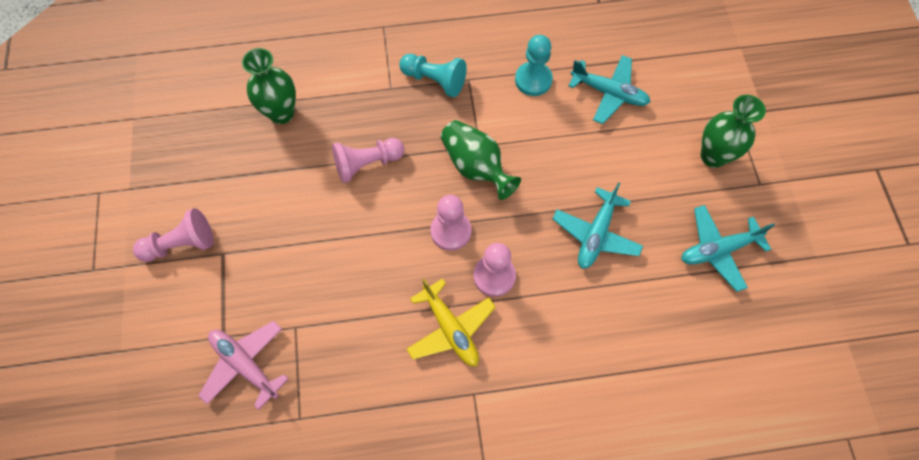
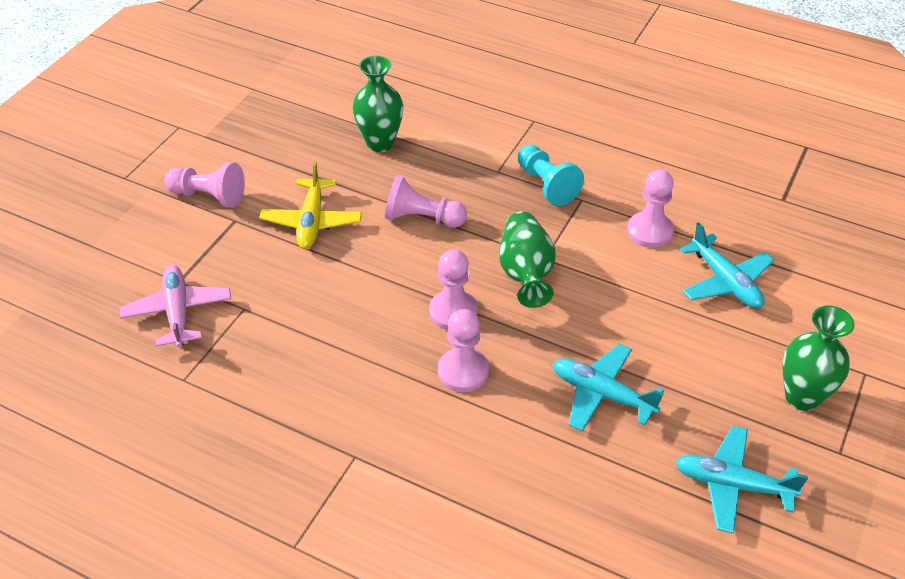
camera: 35 degrees right, 20 degrees down
(450, 328) = (381, 389): yellow plane -> yellow plane (312, 221)
(533, 80) = (650, 231): turquoise pawn -> pink pawn
(596, 234) = (602, 394): turquoise plane -> turquoise plane turned 60 degrees clockwise

